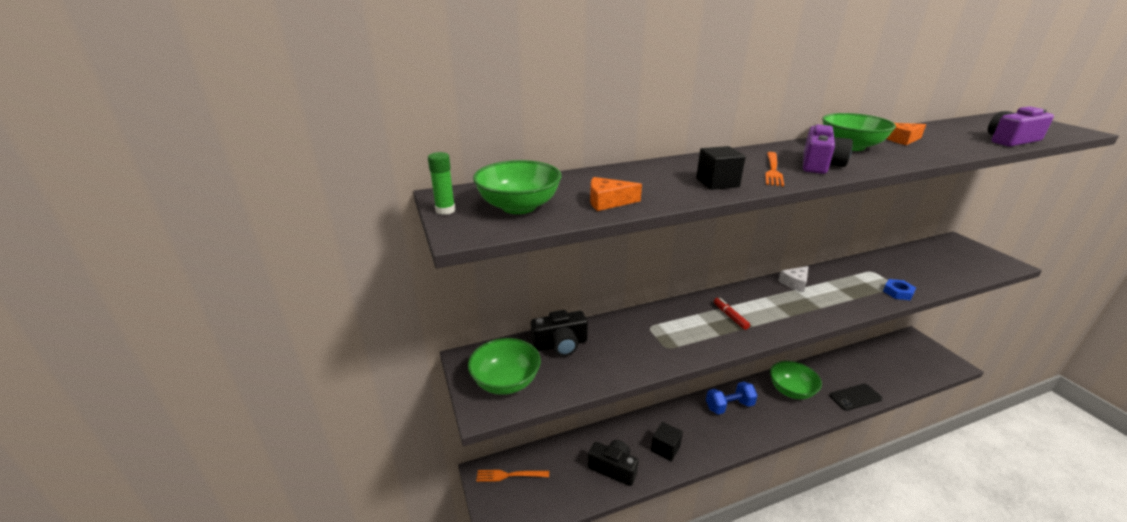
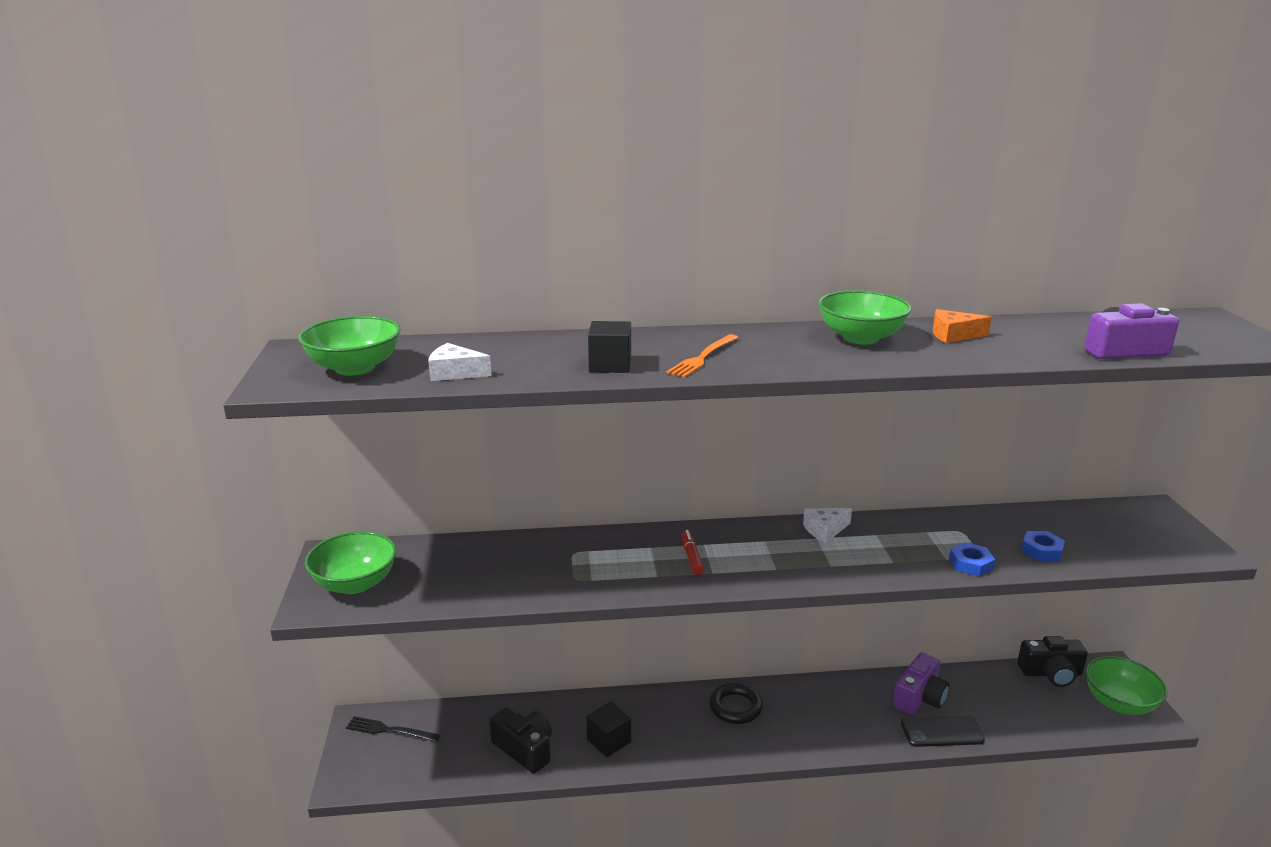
camera: 15 degrees right, 5 degrees down
(445, 210) = (277, 363): green glue stick -> none
(510, 475) = (390, 730): orange fork -> black fork
(560, 344) = (447, 555): black camera -> black camera (1051, 673)
(608, 202) = (455, 373): orange cheese -> white cheese
(729, 406) = (735, 707): blue dumbbell -> black ring
(791, 390) = (845, 705): green bowl -> green bowl (1119, 703)
(819, 164) = (776, 357): purple camera -> purple camera (919, 697)
(927, 277) = (1041, 550): none -> blue nut

